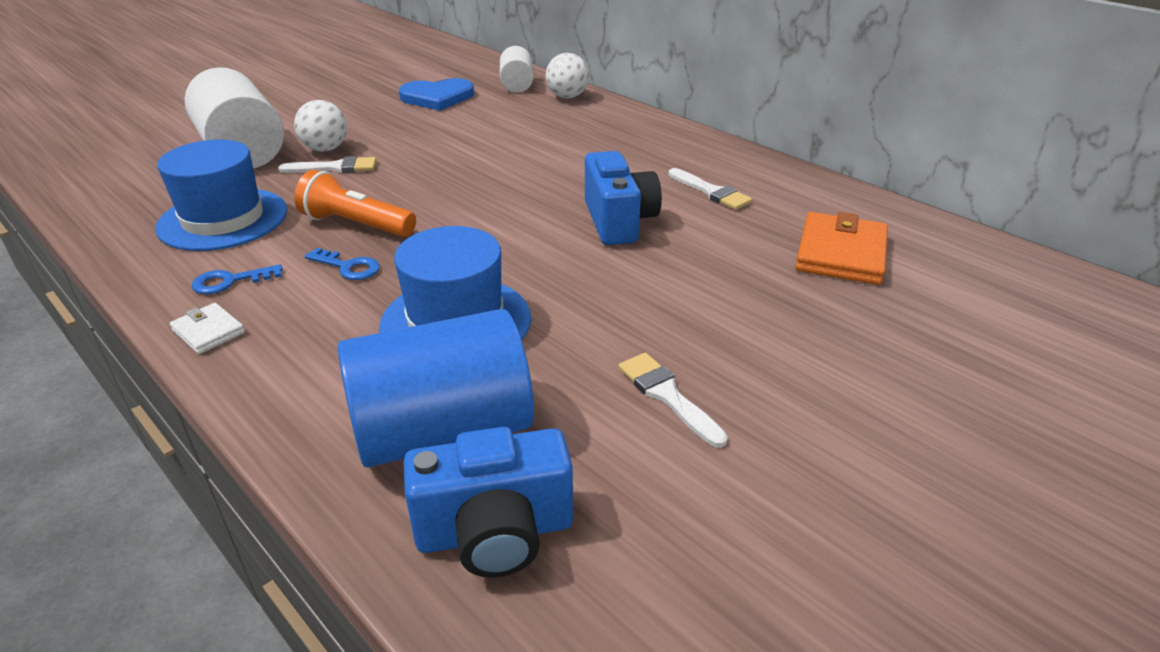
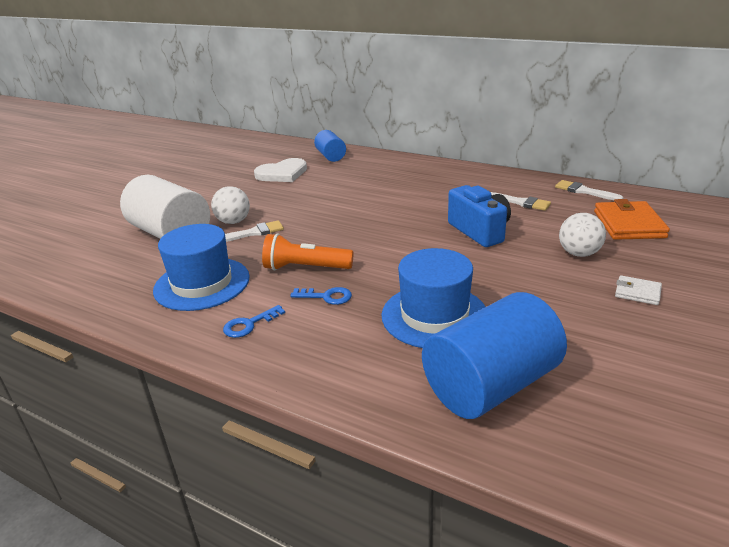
camera: 15 degrees left, 5 degrees down
(208, 331) = (266, 361): white wallet -> white wallet (637, 292)
(437, 97) = (282, 173): blue heart -> white heart
(495, 532) = (582, 437): blue camera -> none
(517, 85) = (331, 156): white cylinder -> blue cylinder
(567, 97) = (372, 159): white ball -> white ball (579, 253)
(667, 395) = (607, 329): white brush -> white brush (584, 191)

